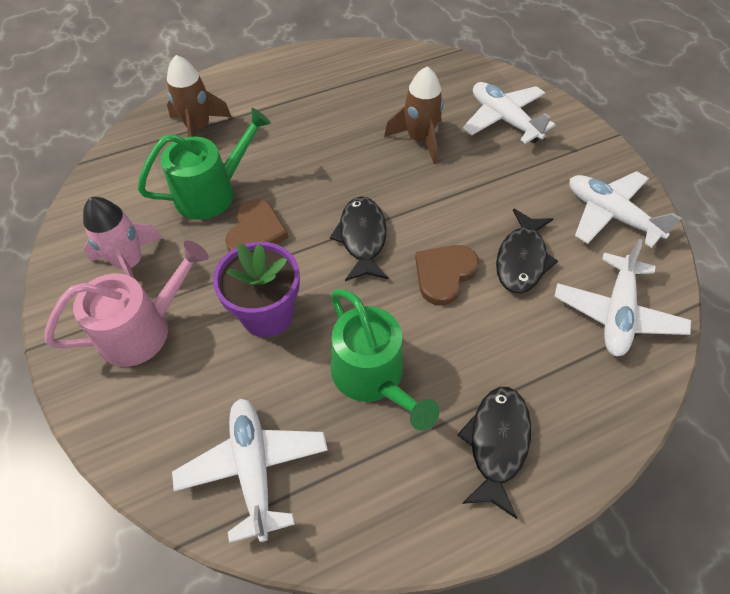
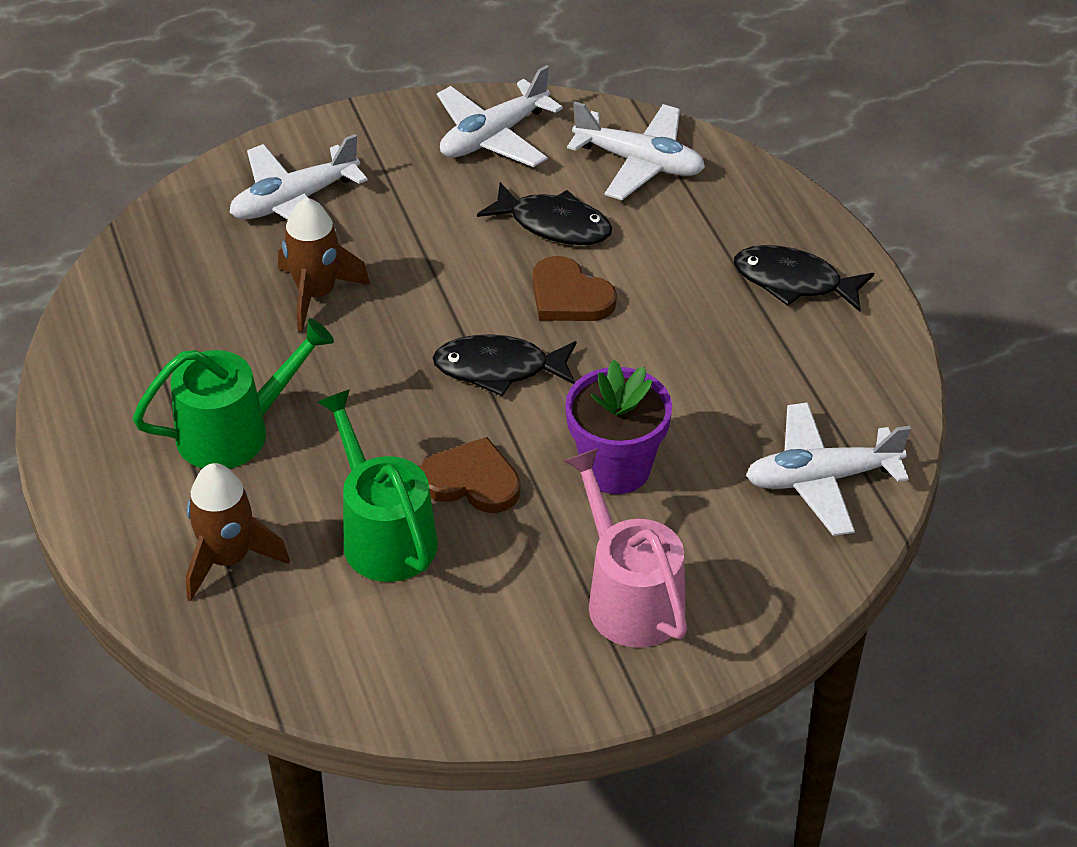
camera: 85 degrees left, 10 degrees down
(130, 264) = (513, 623): pink rocket -> none
(372, 376) = (710, 373): green watering can -> green watering can (234, 431)

